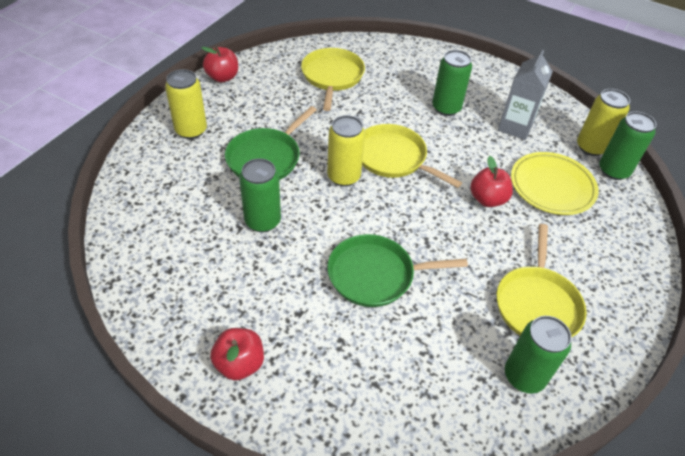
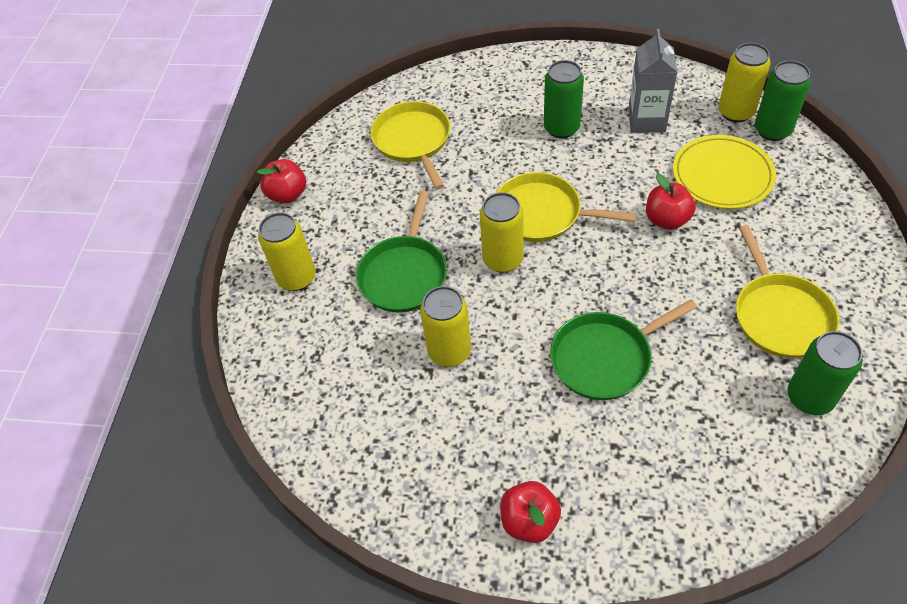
camera: 15 degrees left, 5 degrees up
(262, 221) = (449, 351): green can -> yellow can

